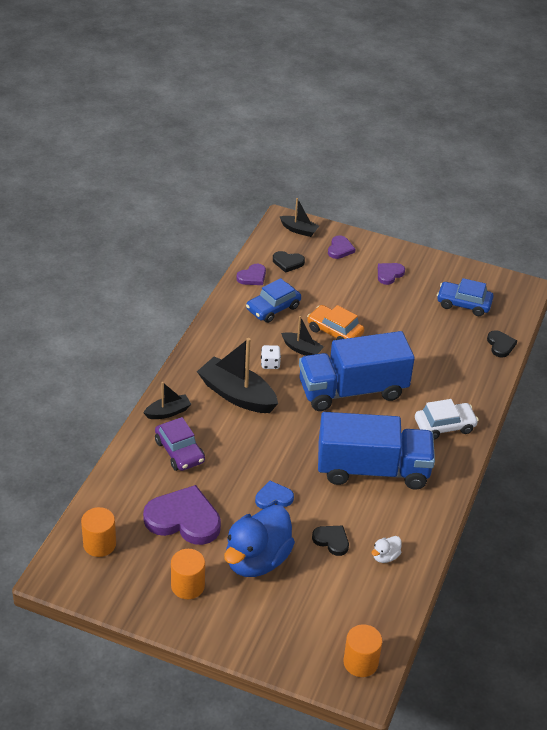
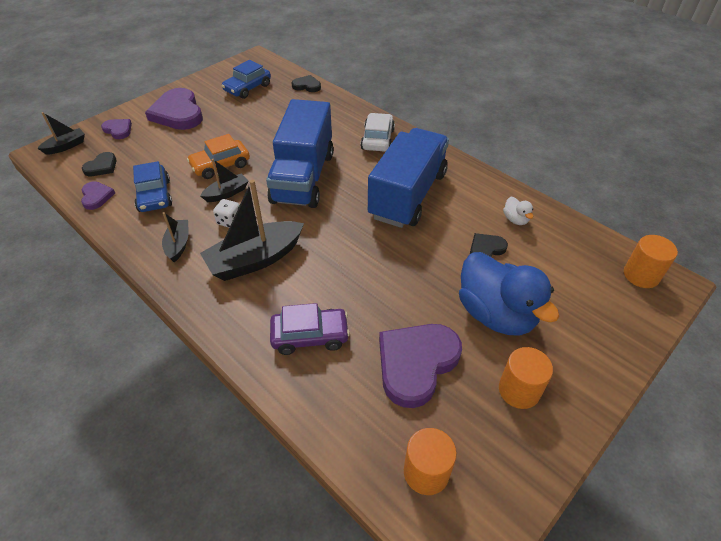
camera: 65 degrees left, 5 degrees up
(168, 412) = (242, 328): black boat -> black boat (178, 244)
(273, 498) = (414, 274): blue heart -> none
(389, 274) = (178, 113): purple heart -> purple heart, size x1.98

